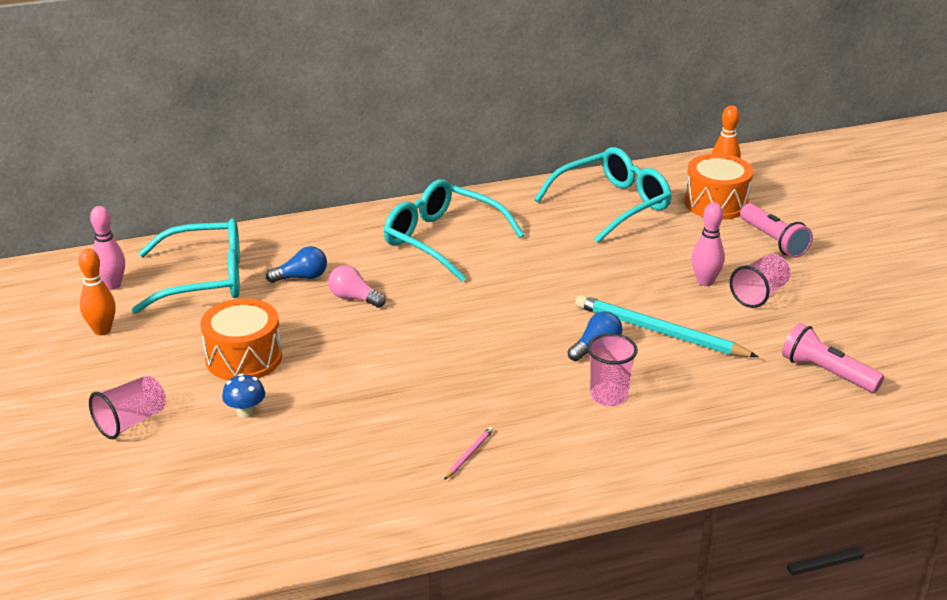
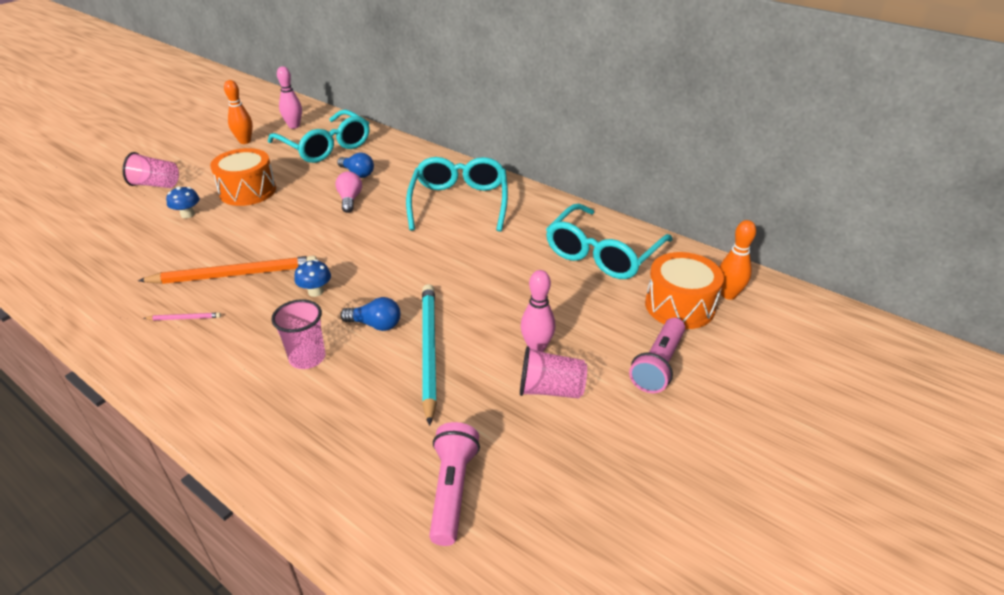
camera: 55 degrees right, 5 degrees up
(420, 406) = (234, 274): none -> orange pencil
(508, 365) = (316, 291): none -> blue mushroom
(613, 204) = (602, 254): turquoise glasses -> turquoise glasses turned 105 degrees clockwise

